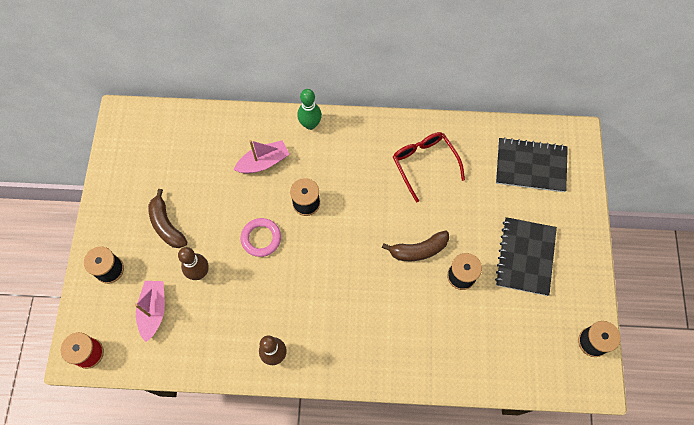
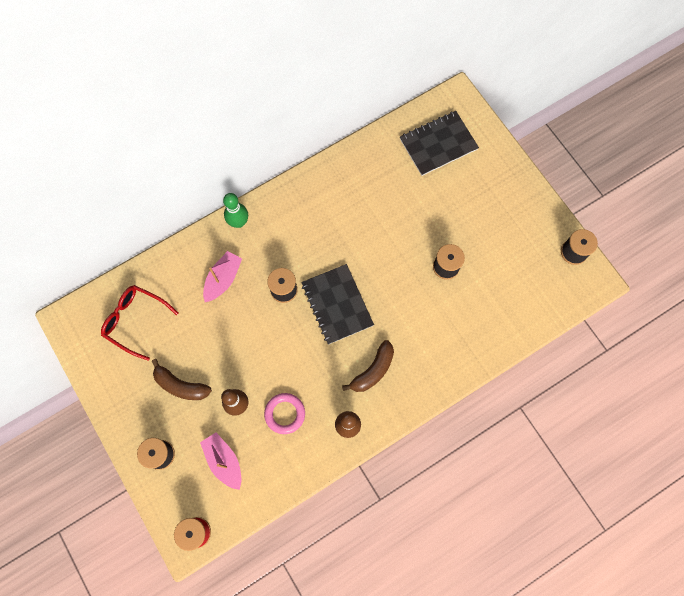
camera: 35 degrees left, 5 degrees up
(261, 238) = (268, 343): pink ring -> pink ring (285, 414)
(418, 250) = (399, 268): brown banana -> brown banana (373, 371)
(424, 164) = (355, 195): red glasses -> red glasses (135, 321)
(525, 257) = (483, 220): black notebook -> black notebook (337, 304)

